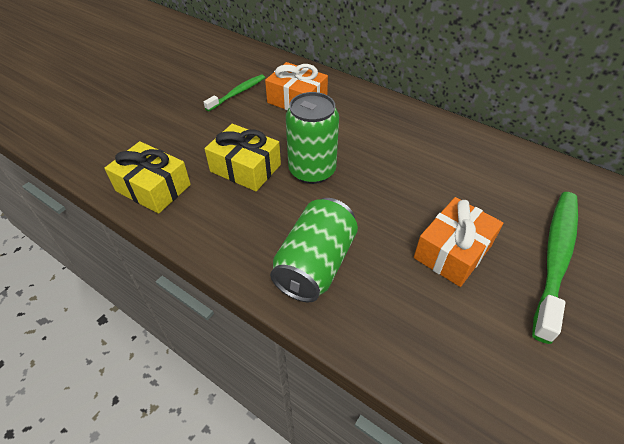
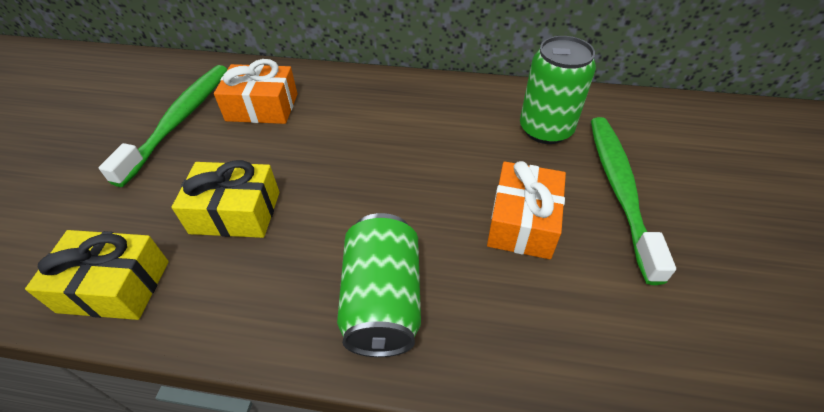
camera: 25 degrees left, 0 degrees up
(237, 93) = (179, 120): green toothbrush -> green toothbrush, size x1.78
(312, 170) = (322, 186): green can -> green can (545, 129)

